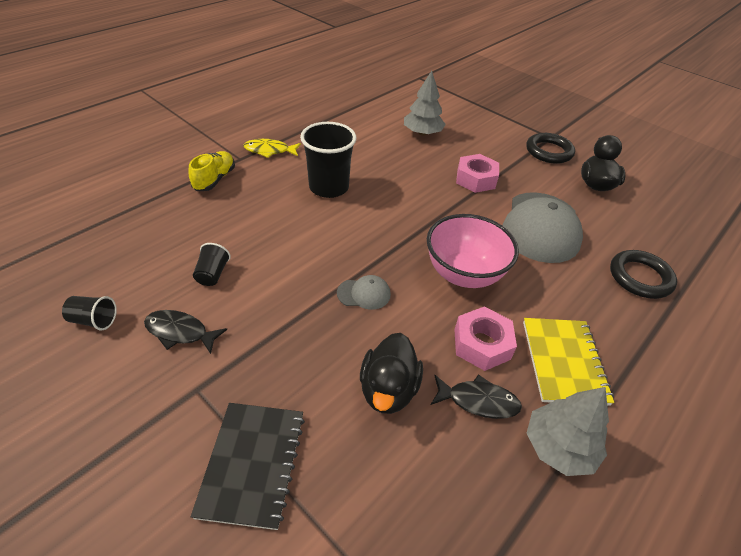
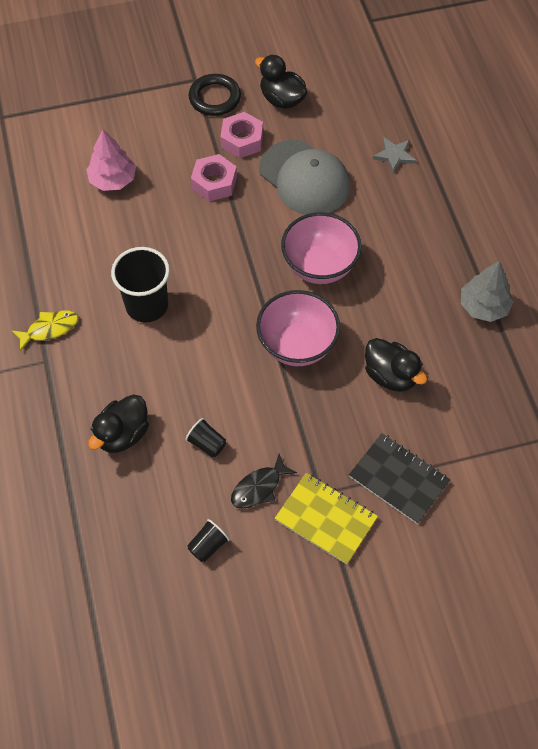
camera: 55 degrees left, 15 degrees up
(194, 220) = (122, 434): none -> black duck
(214, 179) = (68, 396): yellow shoe -> none
(269, 151) = (49, 329): yellow fish -> yellow fish turned 150 degrees counterclockwise
(364, 294) = (297, 345): grey cap -> pink bowl
(422, 133) = (113, 180): grey tree -> pink tree
(478, 401) = (429, 328): black fish -> none
(482, 344) = (389, 297): pink nut -> pink nut (242, 140)
(563, 361) = (431, 259): yellow notebook -> yellow notebook (325, 519)
(640, 277) = (394, 155): black ring -> grey star

